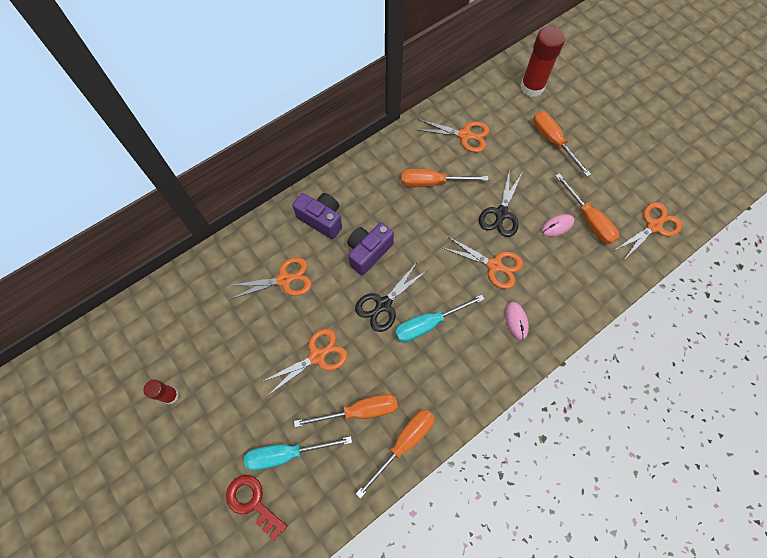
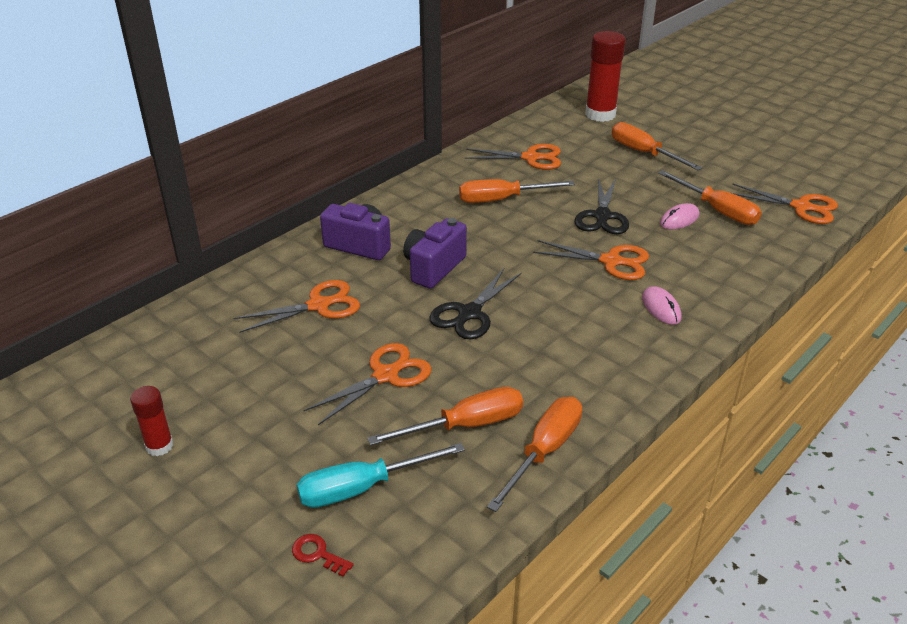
camera: 10 degrees left, 30 degrees down
(252, 502) = (317, 554): red key -> red key, size x0.55
(428, 324) = (539, 325): turquoise screwdriver -> none
(654, 226) = (801, 207): orange scissors -> orange scissors turned 75 degrees clockwise

